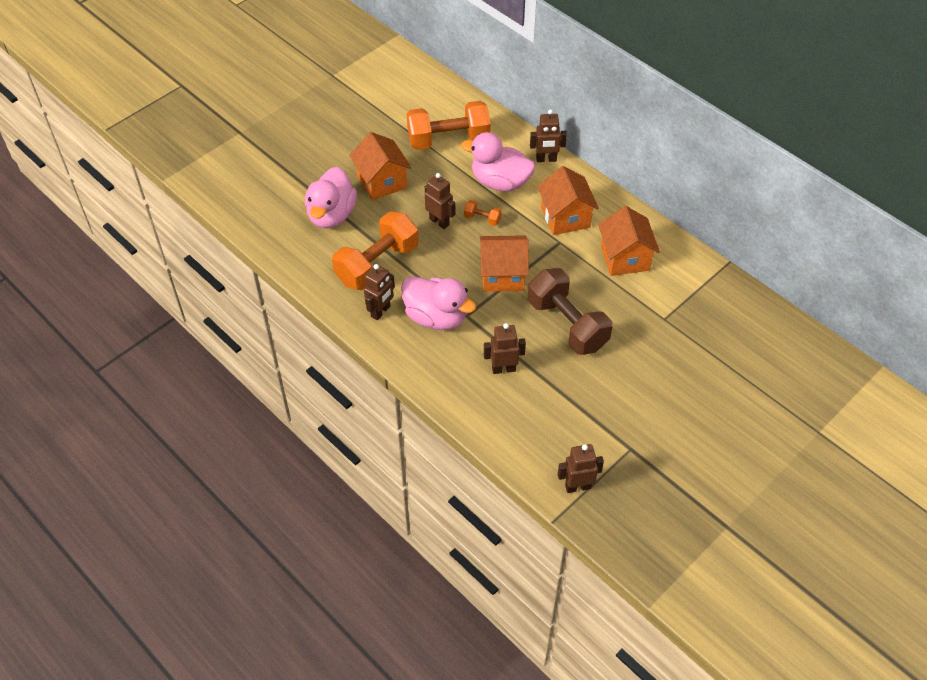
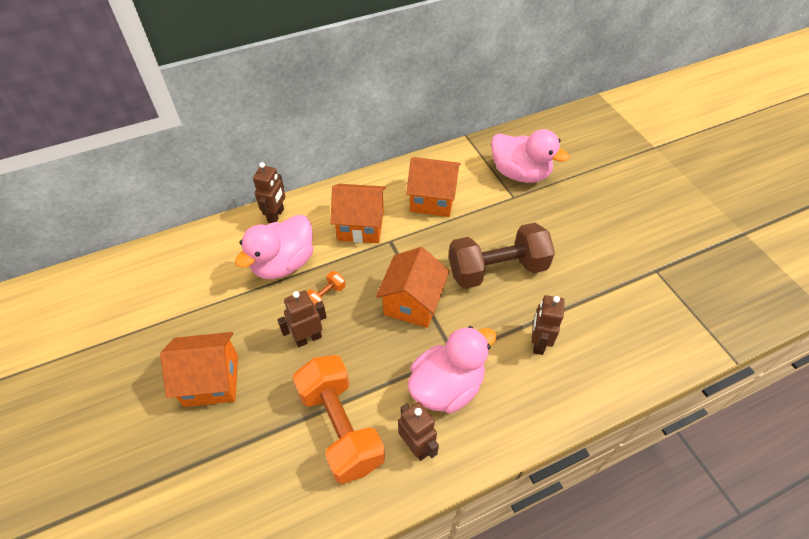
camera: 70 degrees left, 0 degrees up
(331, 215) = (231, 459): pink duck -> pink duck (520, 173)
(448, 140) = (192, 290): orange dumbbell -> none
(577, 486) = (696, 327): brown robot -> none

